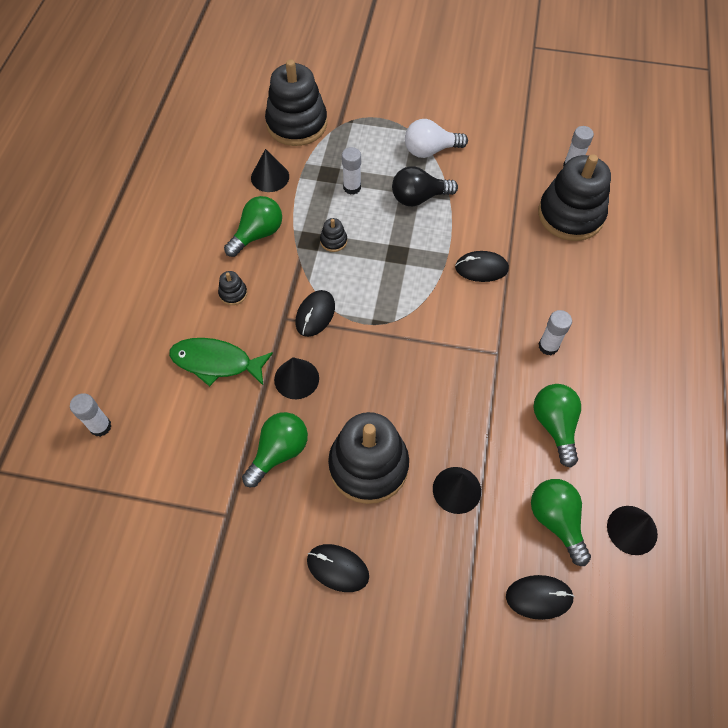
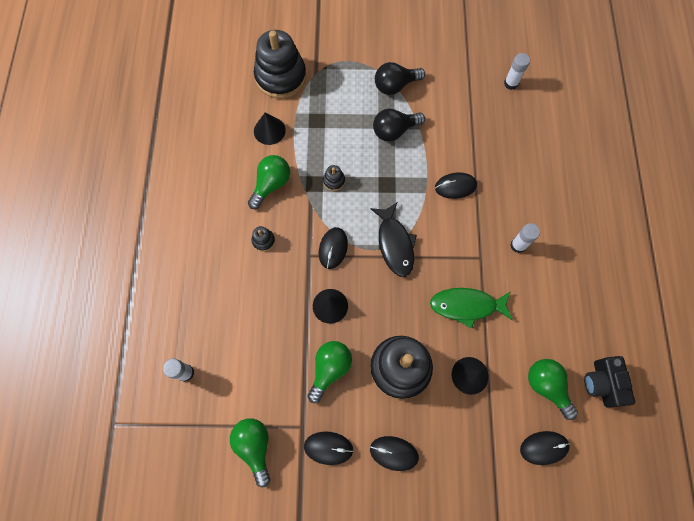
camera: 10 degrees left, 10 degrees up
(216, 362) = (264, 303): green fish -> green fish (467, 306)
(255, 546) = (328, 448): none -> black mouse
(352, 187) = (338, 130): white glue stick -> none
(392, 321) = (395, 244): none -> black fish
(430, 150) = (395, 85): white light bulb -> black light bulb
(555, 425) = (533, 310): green light bulb -> green light bulb (255, 446)
(570, 215) = (517, 128): black stacking toy -> none
(632, 530) = (602, 383): black cone -> black camera

